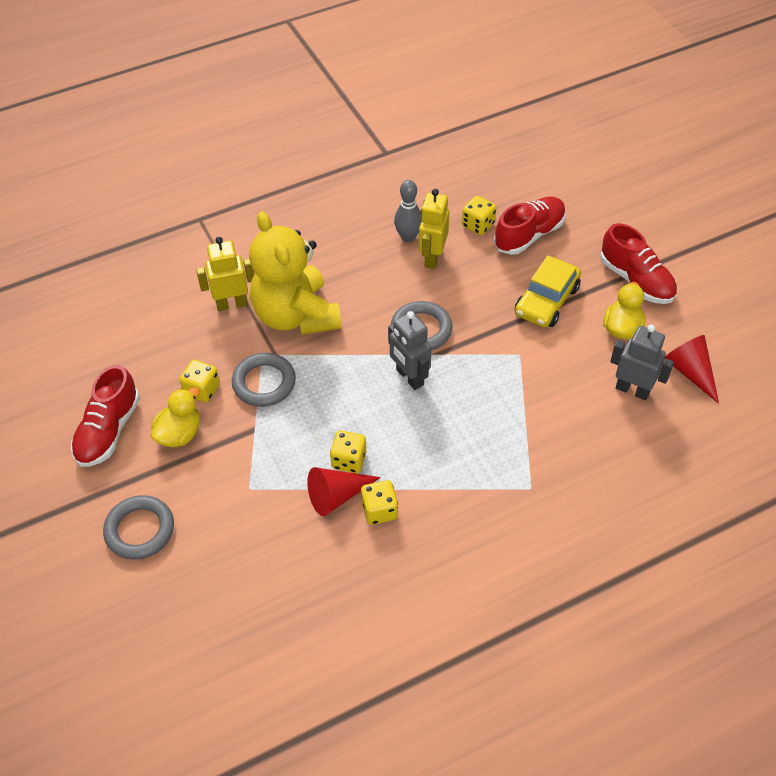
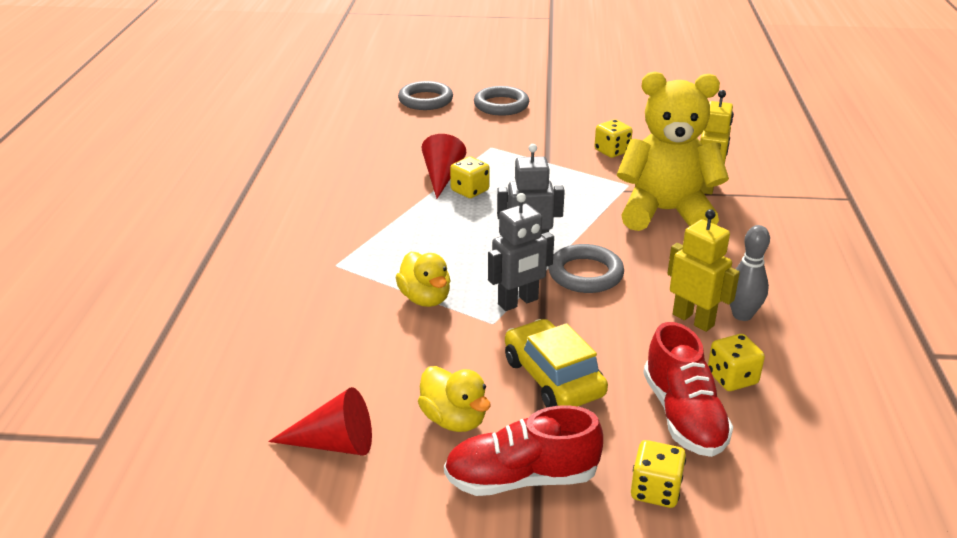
camera: 120 degrees right, 20 degrees down
(108, 430) = (604, 111): red shoe -> none
(179, 433) = (574, 134): yellow duck -> yellow duck (425, 298)
(264, 383) = (594, 177): grey ring -> grey ring (425, 100)
(379, 510) = (406, 189): yellow dice -> yellow dice (655, 490)
(632, 390) = (362, 381): grey robot -> grey robot (518, 302)

